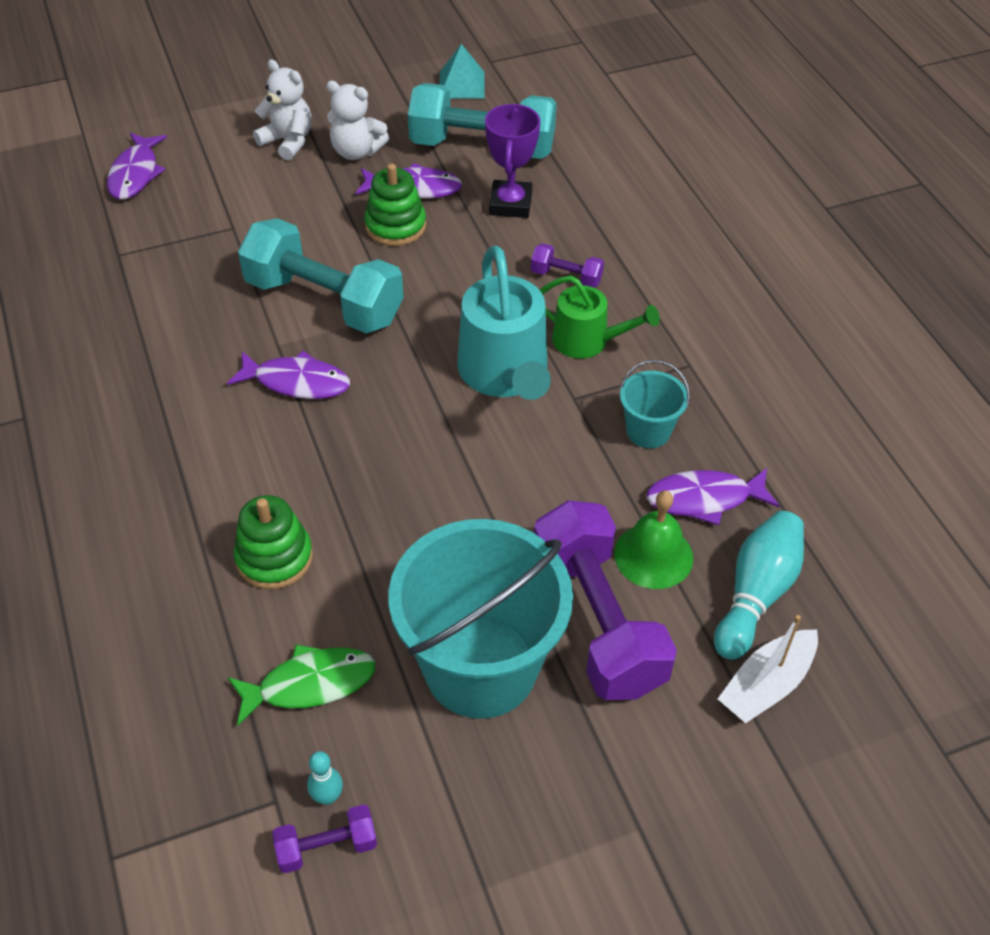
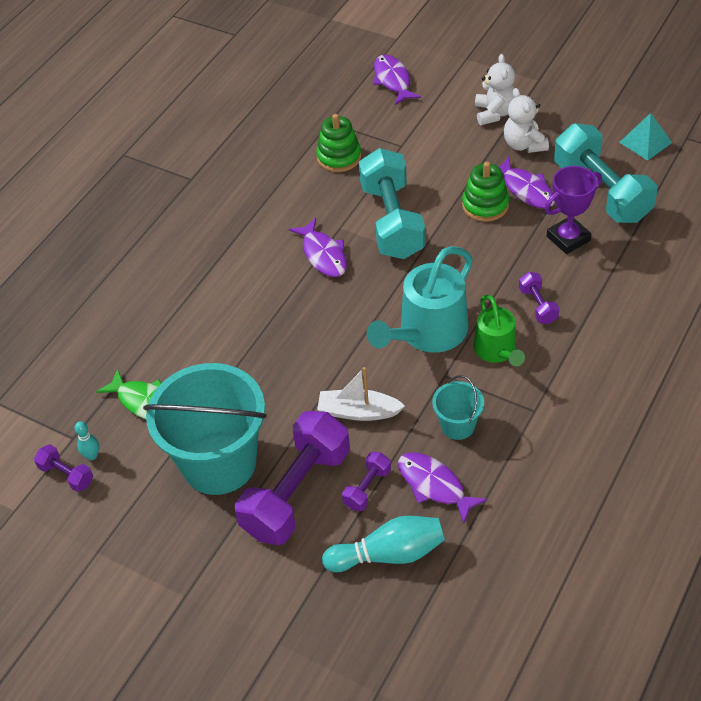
camera: 55 degrees right, 0 degrees up
(135, 174) = (393, 80): purple fish -> purple fish turned 105 degrees clockwise
(274, 558) = (204, 333): green stacking toy -> green stacking toy (339, 157)
(653, 555) = (367, 488): green bell -> purple dumbbell
(766, 685) = (329, 598): white boat -> white boat (358, 412)

